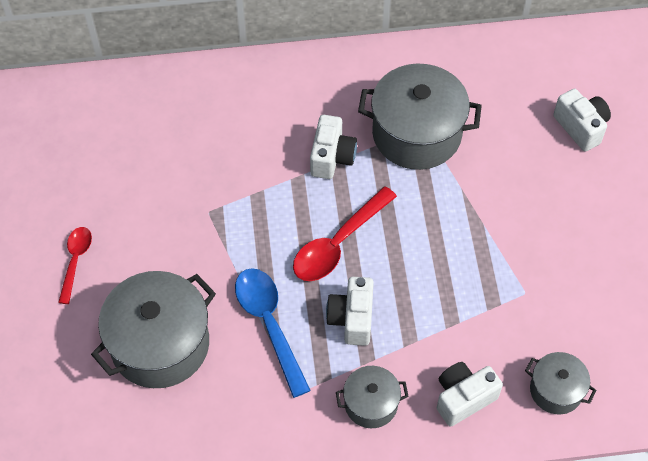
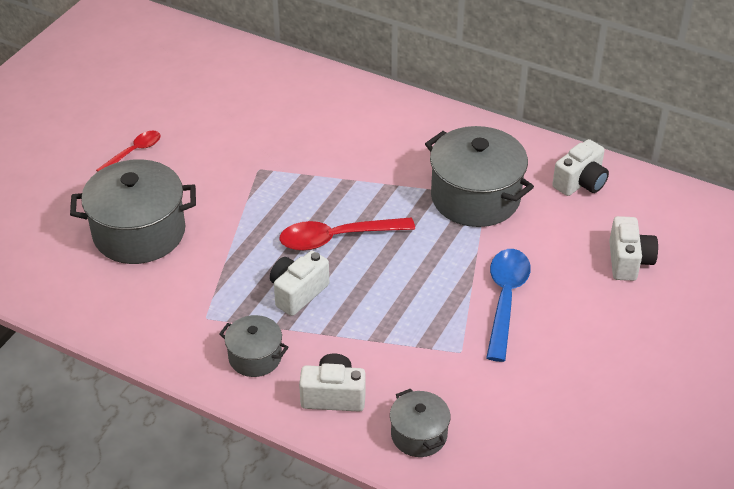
camera: 35 degrees right, 15 degrees down
(269, 325) = (230, 263): blue spoon -> blue spoon (505, 300)
(332, 157) = (389, 180): white camera -> white camera (580, 183)

